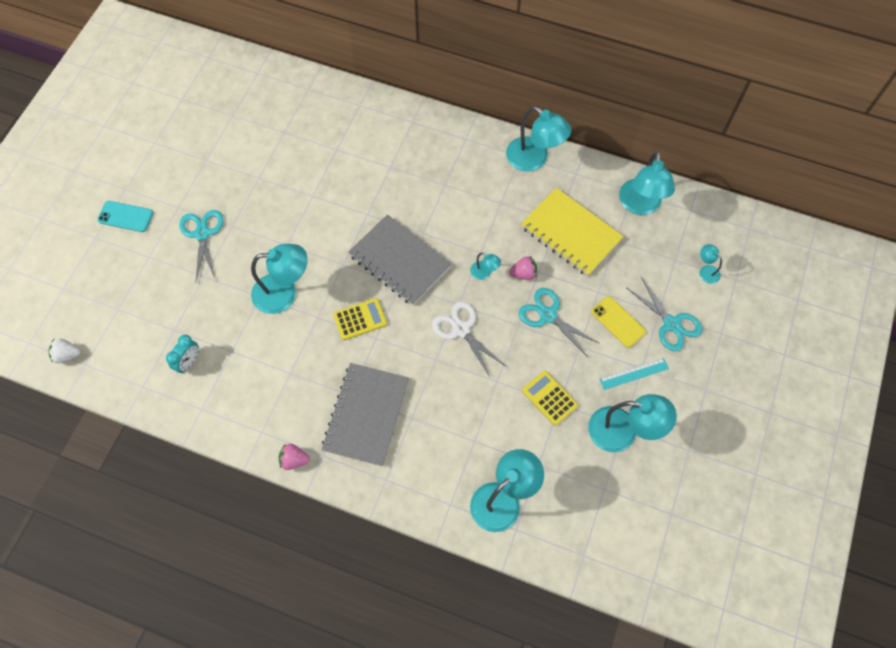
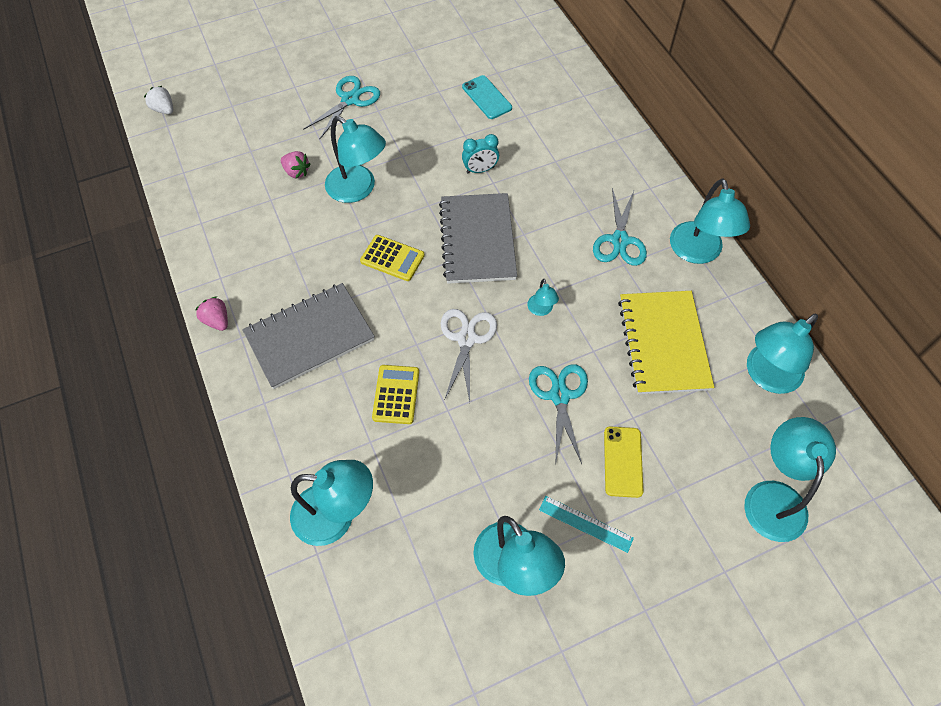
camera: 45 degrees right, 5 degrees down
(125, 216) = (312, 47): turquoise phone -> turquoise phone (486, 97)
(189, 362) = (233, 182): turquoise clock -> turquoise clock (480, 170)
(523, 274) = (577, 340): pink strawberry -> pink strawberry (296, 172)
(549, 398) = (478, 469): yellow calculator -> yellow calculator (396, 394)
(671, 324) = (678, 513): turquoise scissors -> turquoise scissors (619, 240)
(706, 271) = (774, 497): turquoise lamp -> turquoise lamp, size x2.13

